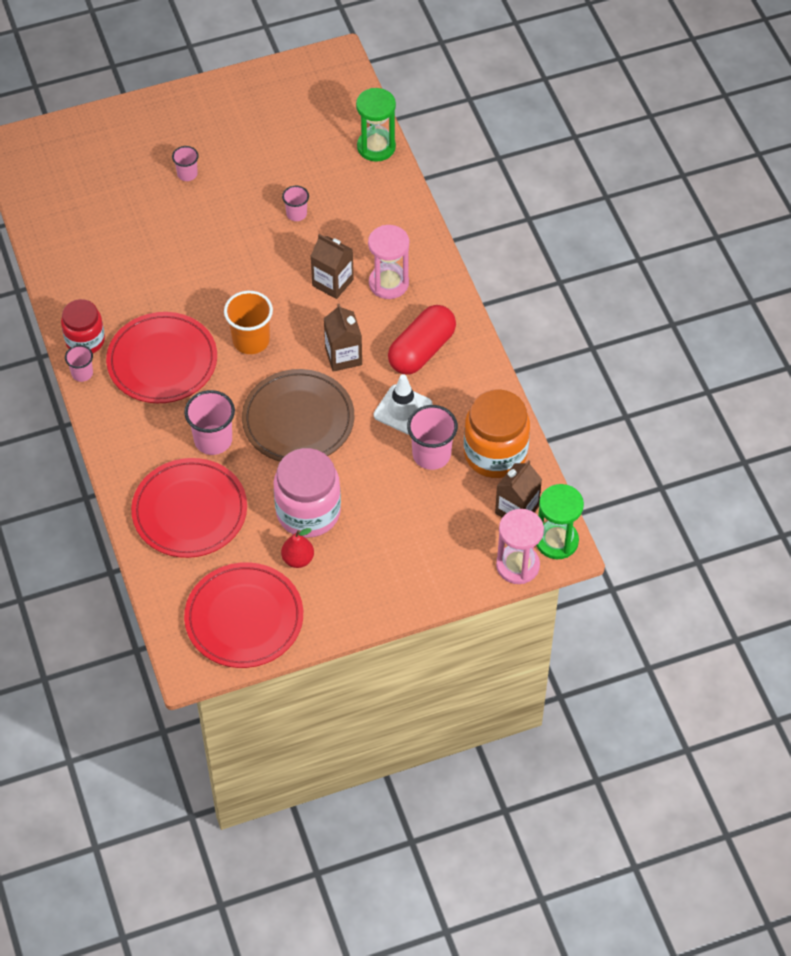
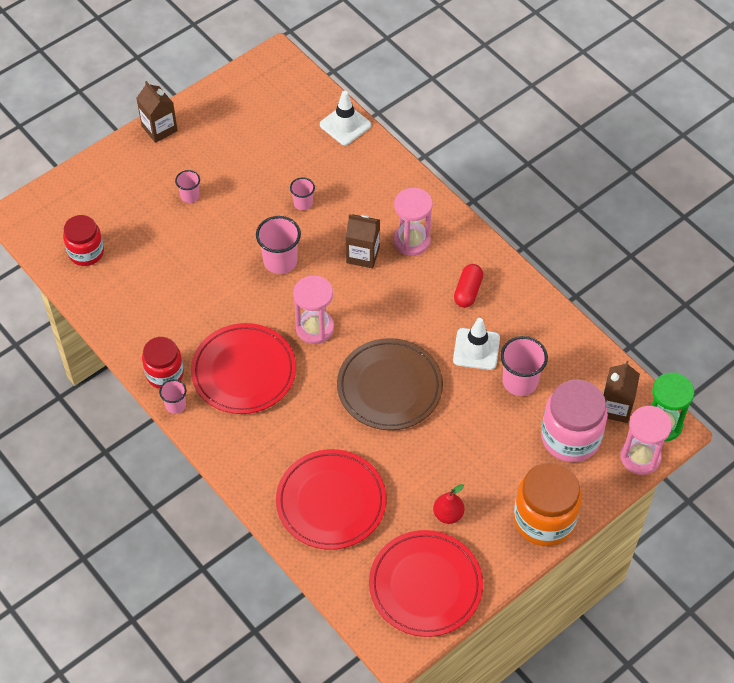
camera: 20 degrees left, 0 degrees up
(61, 200) = (86, 252): none -> red jar
(213, 440) = (322, 429): pink cup -> pink cup (280, 261)
(251, 340) = (314, 328): orange cup -> pink hourglass
(308, 512) = (437, 468): pink jar -> pink jar (570, 437)
(343, 356) = (402, 317): brown carton -> brown carton (159, 128)
(376, 147) = (345, 125): green hourglass -> white traffic cone
(422, 350) = (468, 291): red capsule -> red capsule, size x0.62
(495, 453) = (573, 363): orange jar -> orange jar (544, 519)

